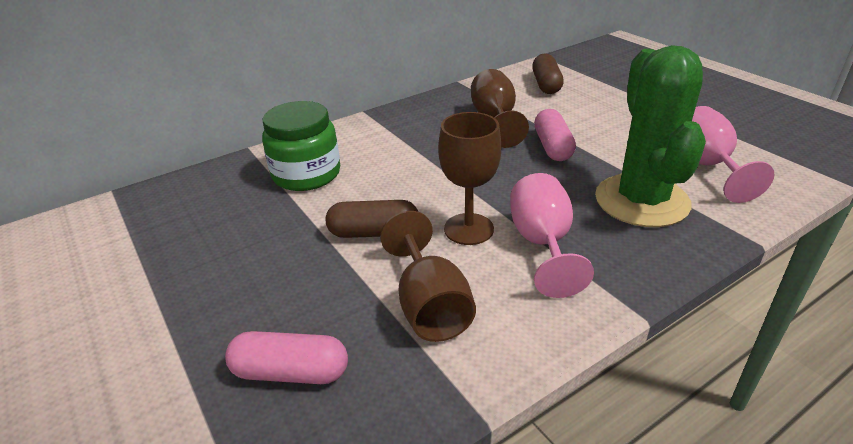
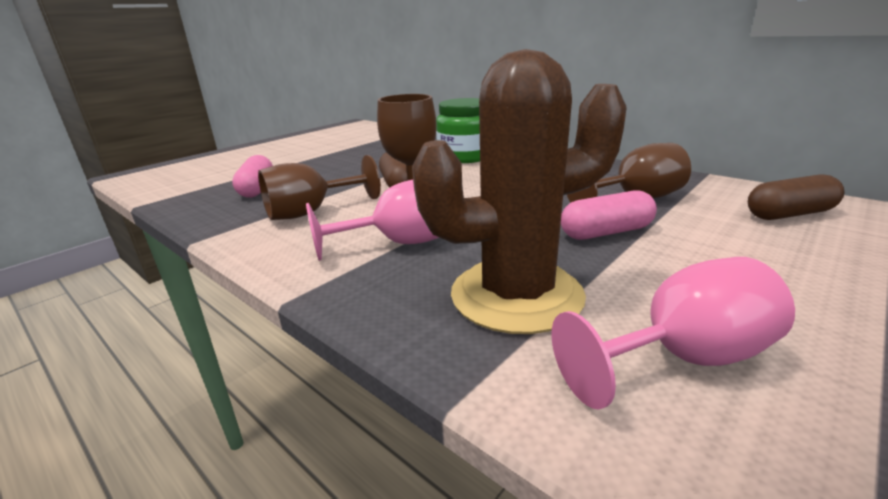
camera: 75 degrees right, 10 degrees down
(641, 201) = (516, 295): green cactus -> brown cactus

